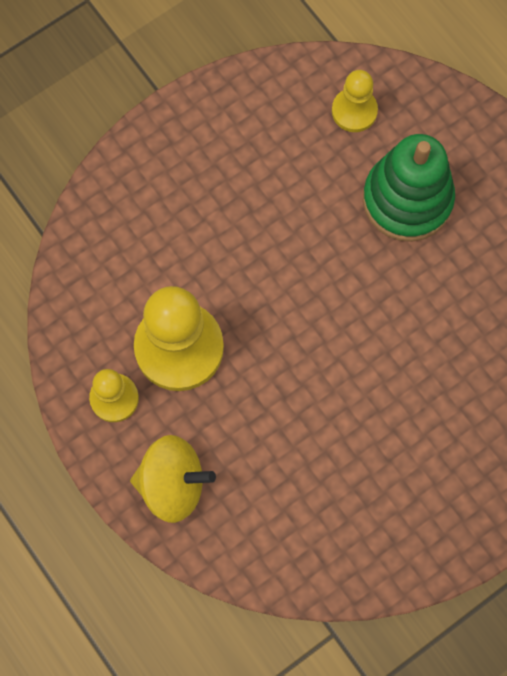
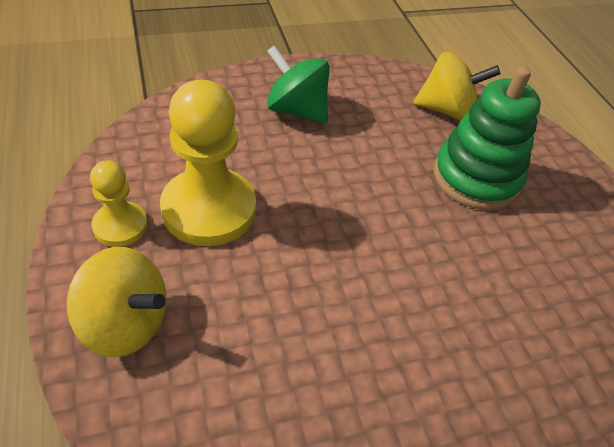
camera: 15 degrees right, 25 degrees down
(202, 183) = (296, 110): none -> green spinning top
(354, 111) = (446, 110): yellow pawn -> yellow spinning top

